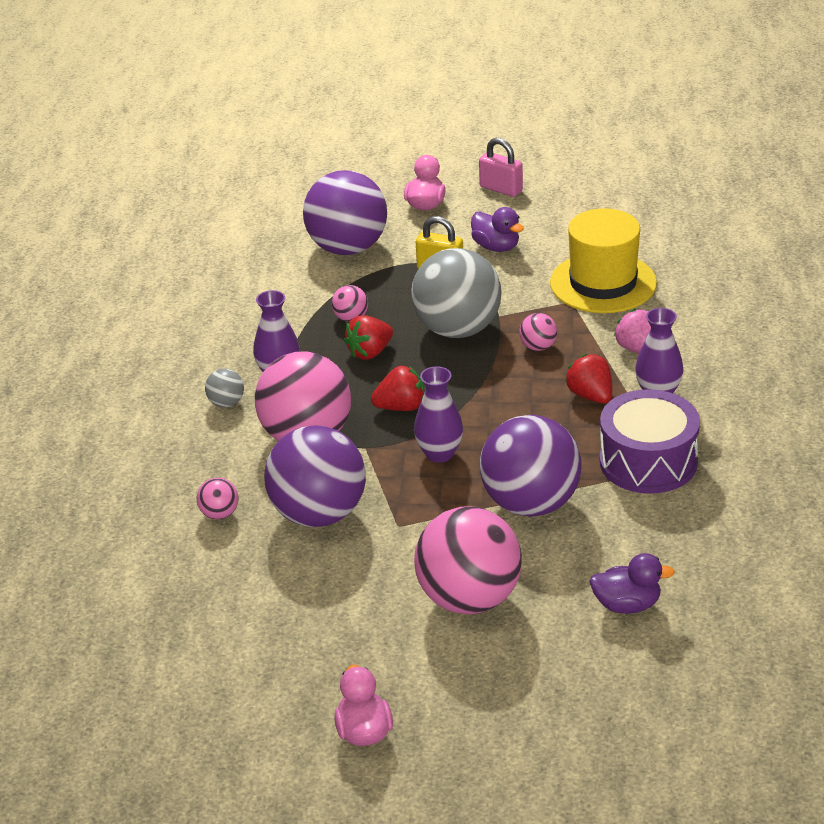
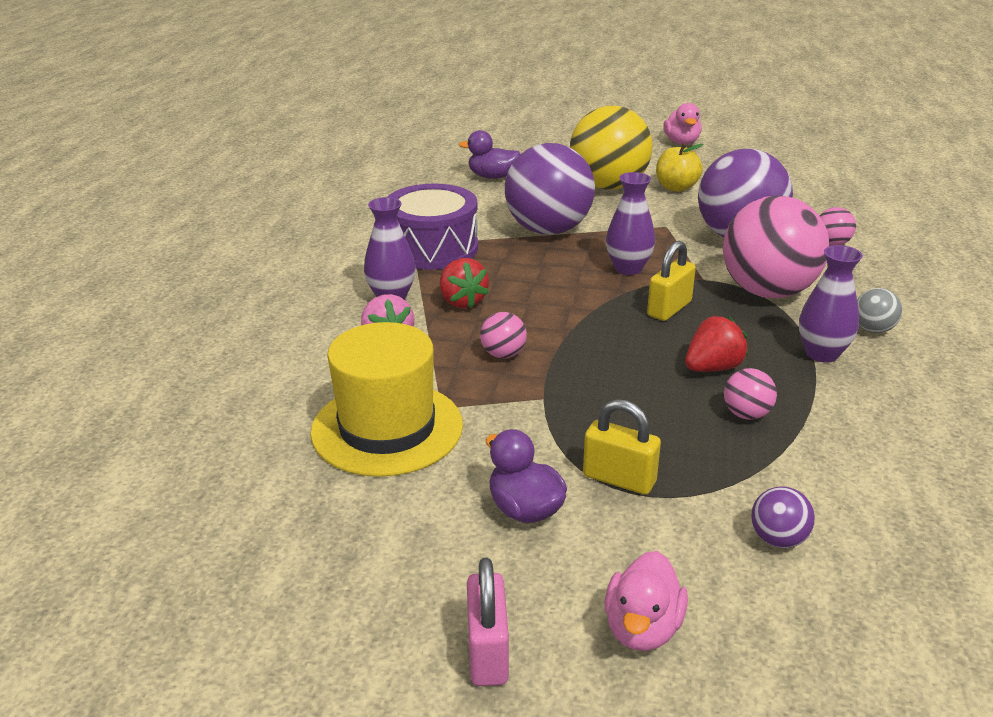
camera: 175 degrees left, 5 degrees down
(347, 248) = (778, 539): purple ball -> purple ball, size x0.42
(381, 605) = (676, 187): none -> yellow apple
(401, 407) = (669, 309): red strawberry -> yellow padlock
(457, 329) = (600, 385): grey ball -> none
(469, 599) = (608, 186): pink ball -> yellow ball
(501, 189) = (487, 652): pink padlock -> pink padlock turned 45 degrees clockwise

